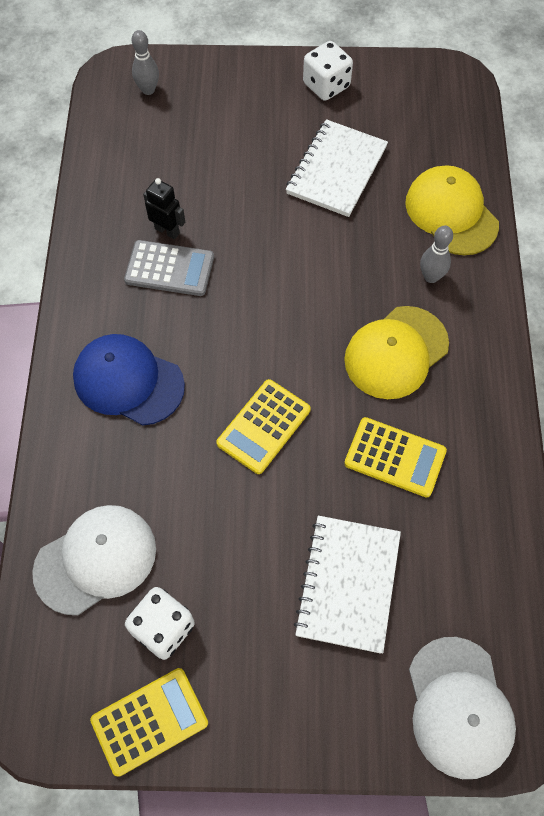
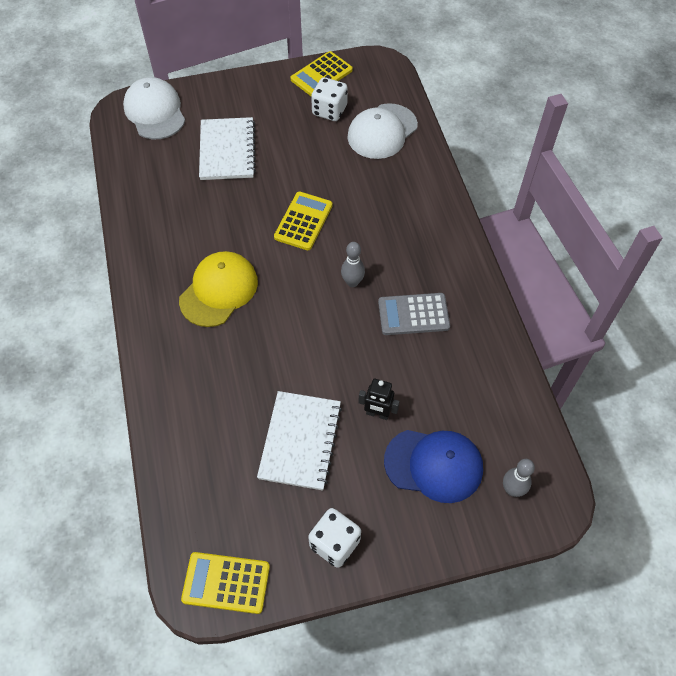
camera: 165 degrees right, 5 degrees down
(128, 381) = (408, 228): blue cap -> blue cap (434, 465)
(167, 231) = (429, 346): black robot -> black robot (377, 414)
(395, 457) = (209, 222): yellow calculator -> yellow calculator (226, 583)
(431, 277) = (199, 357): grey bowling pin -> grey bowling pin (352, 282)
(451, 213) = (187, 421): yellow cap -> none

